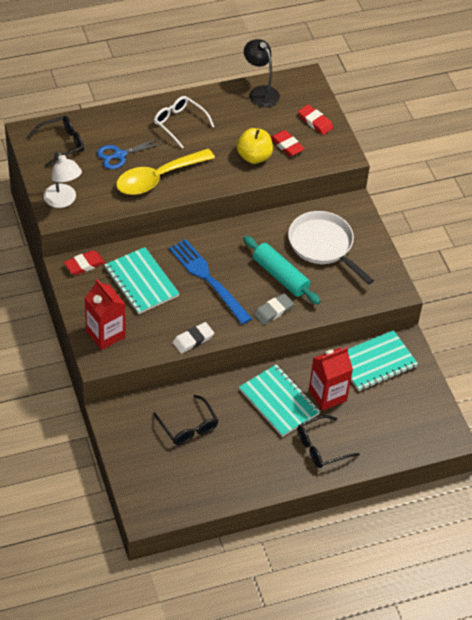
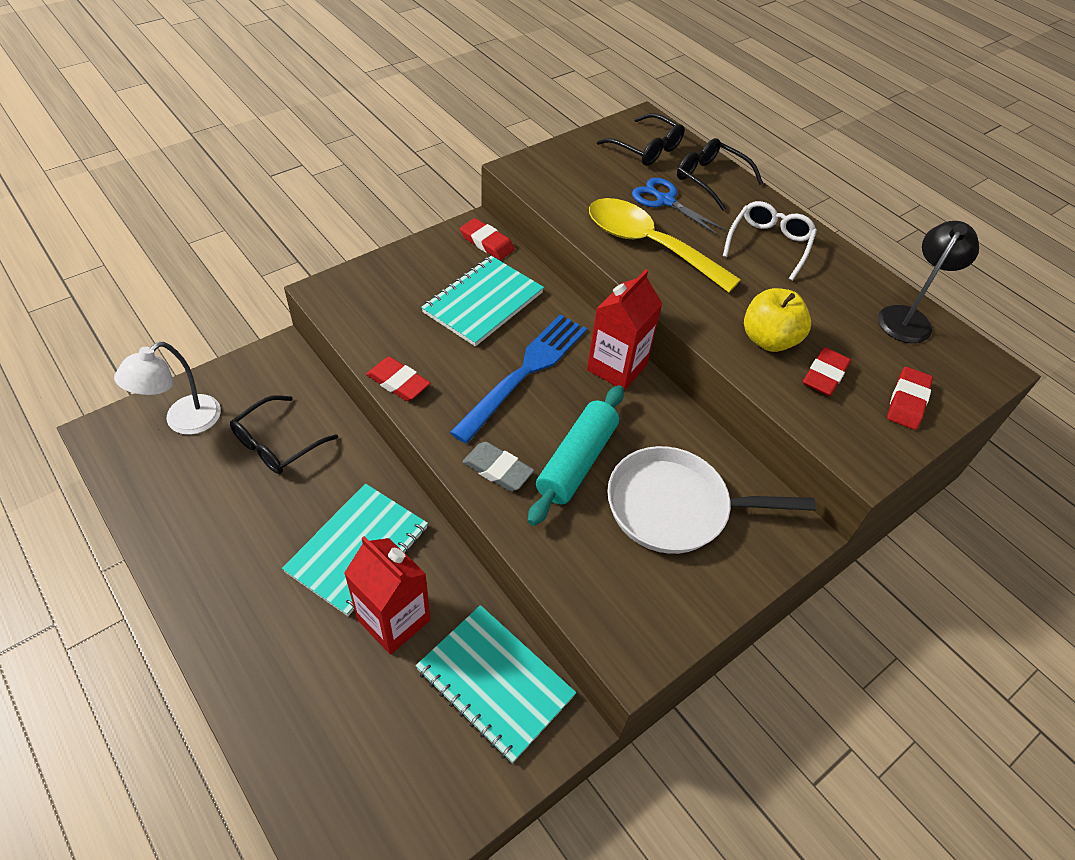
camera: 70 degrees right, 0 degrees up
(63, 201) = (549, 170): white lamp -> white lamp (184, 421)
(105, 334) = (374, 289): red carton -> red carton (617, 367)
(193, 340) = (398, 382): white eraser -> red eraser
(321, 447) = (276, 638): black glasses -> black glasses (710, 179)
(323, 245) = (675, 507): white pan -> white pan turned 120 degrees counterclockwise

